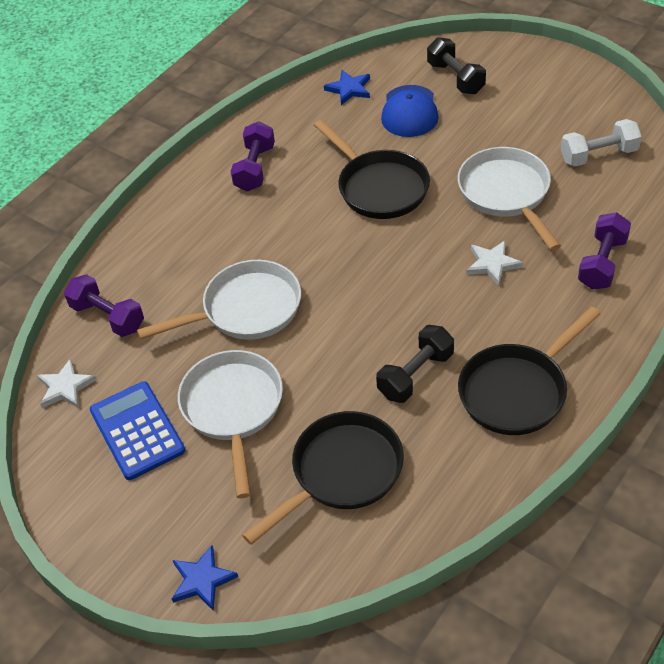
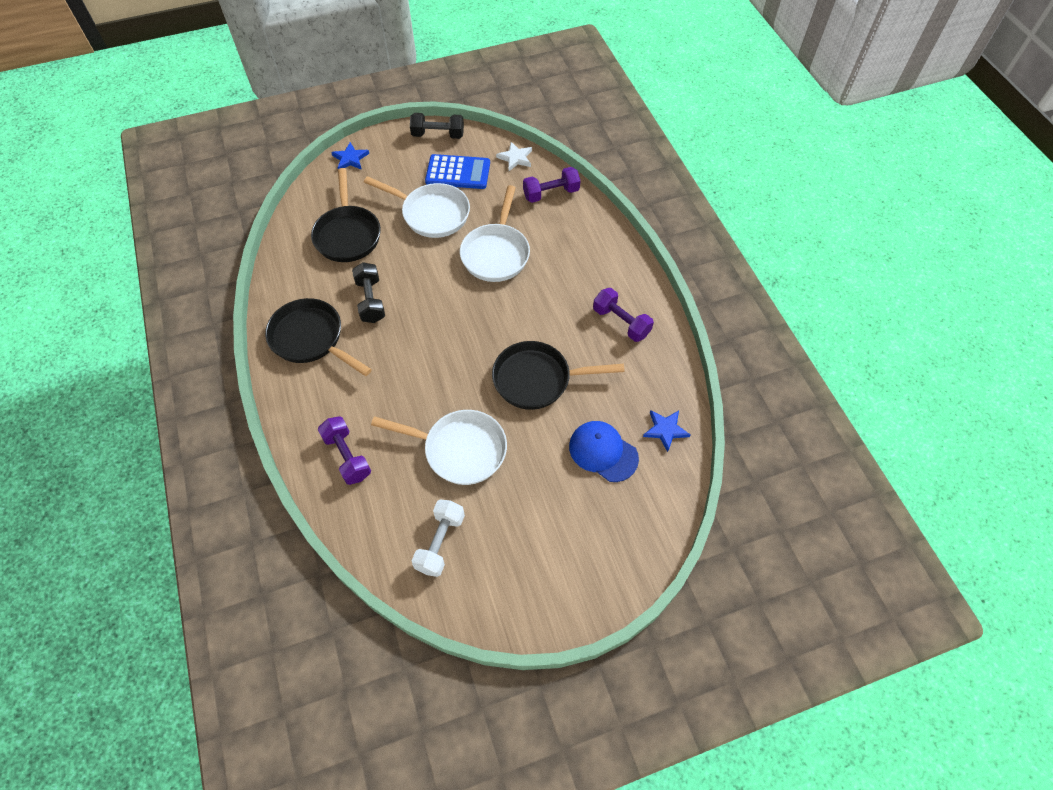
camera: 120 degrees right, 10 degrees up
(455, 78) = (618, 513): black dumbbell -> black dumbbell (438, 135)
(492, 264) = (409, 394): white star -> none
(517, 390) = (311, 339): black pan -> black pan turned 45 degrees counterclockwise

